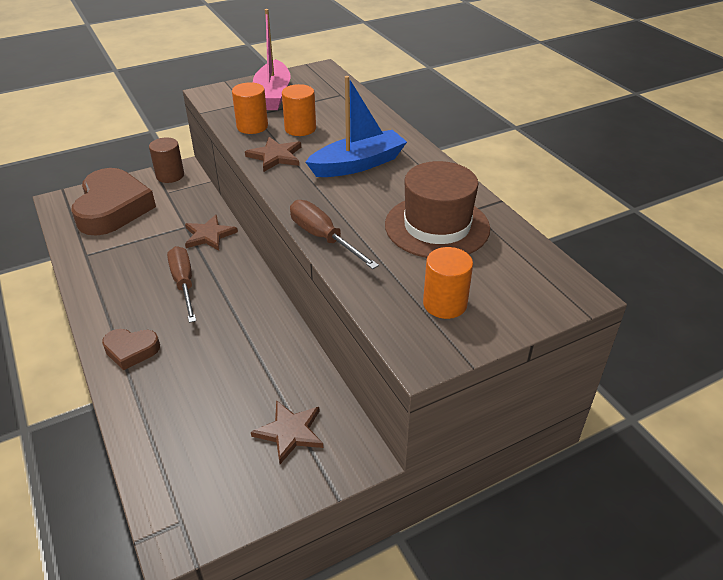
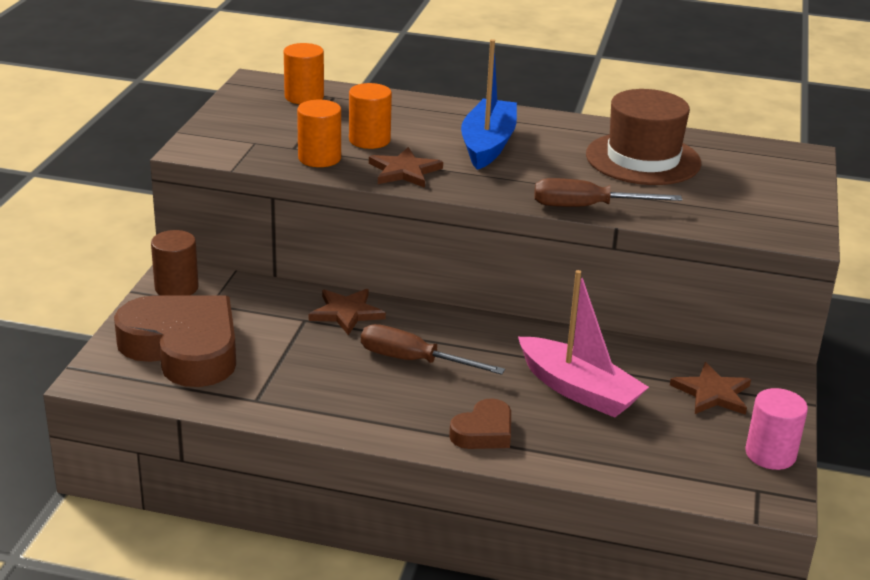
camera: 50 degrees left, 10 degrees down
(237, 506) = (770, 454): none -> pink cylinder
(273, 95) = (268, 123): pink boat -> pink boat (578, 390)
(445, 304) = (751, 202): orange cylinder -> orange cylinder (304, 97)

